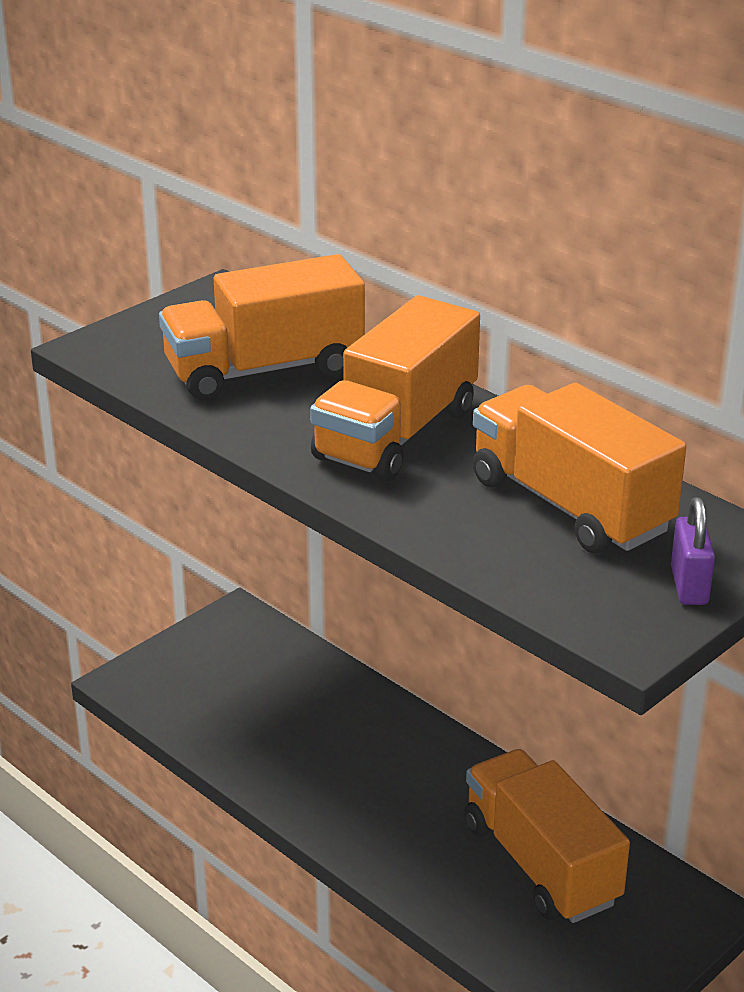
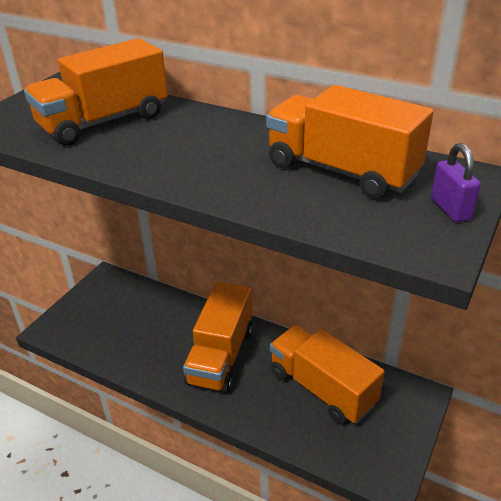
camera: 15 degrees left, 5 degrees up
(396, 434) = (206, 146): orange truck -> orange truck (221, 356)

